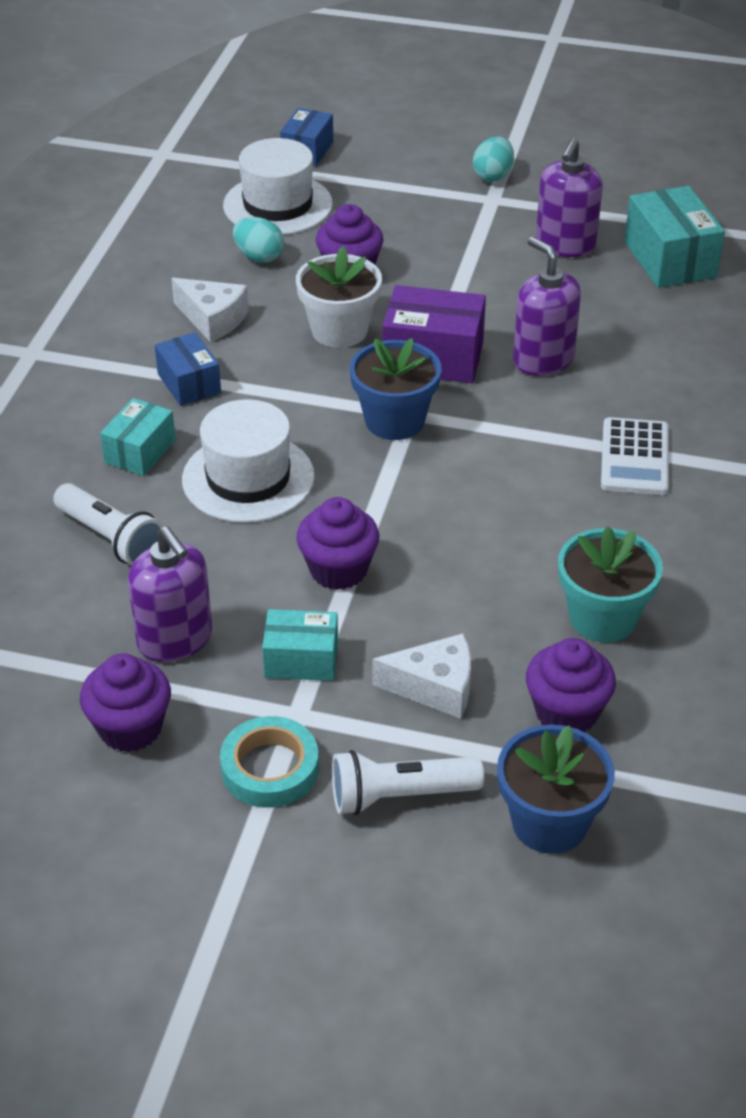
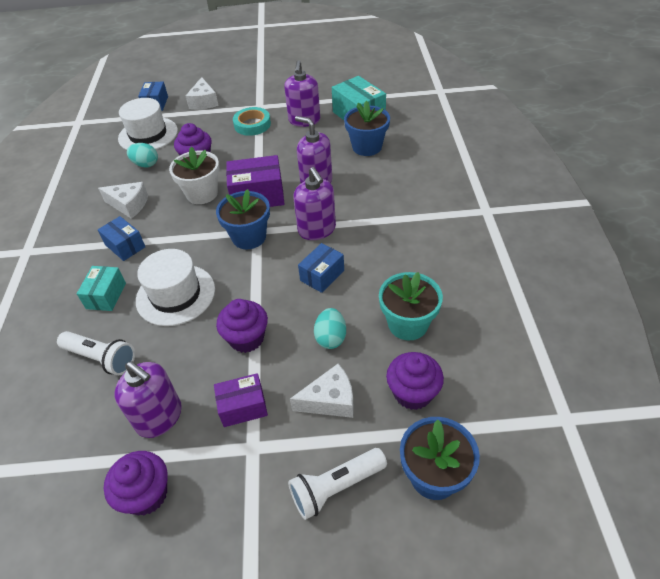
camera: 15 degrees left, 5 degrees up
(270, 768) = (247, 494): turquoise tape -> turquoise tape (252, 125)
(301, 660) = (243, 407): turquoise box -> purple box
(395, 167) = (204, 102): none -> white cheese
(493, 176) = (255, 95): turquoise egg -> turquoise egg (331, 338)
(493, 510) = (322, 275): none -> blue box
(513, 438) = (317, 230): none -> purple soap dispenser
(635, 458) = (385, 224): white calculator -> none
(660, 320) = (367, 147): none -> blue flower pot

